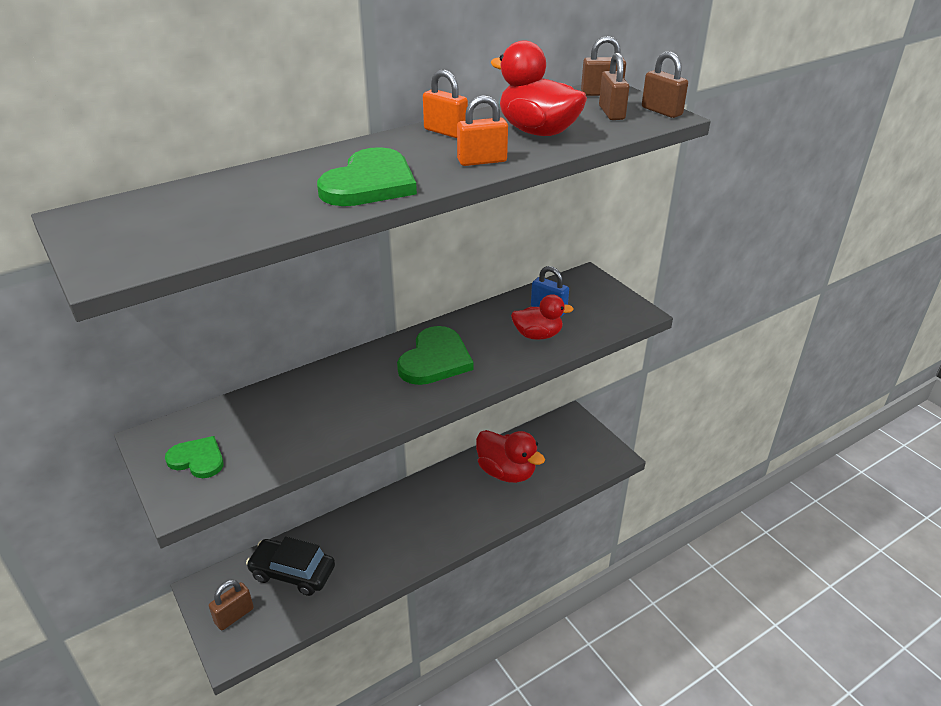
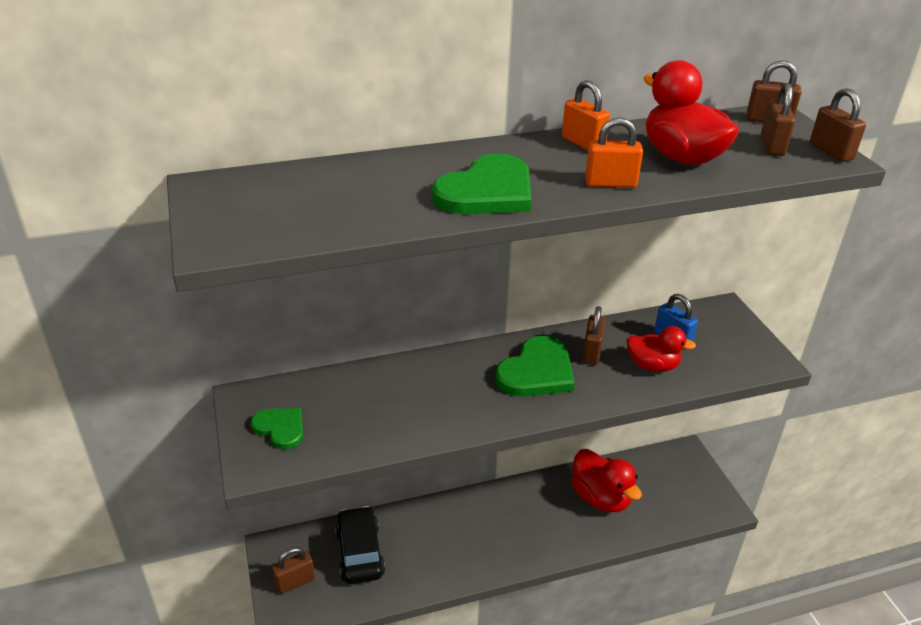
camera: 15 degrees right, 0 degrees up
(293, 573) = (360, 552): black car -> black car turned 45 degrees clockwise
(480, 334) = (591, 352): none -> brown padlock

